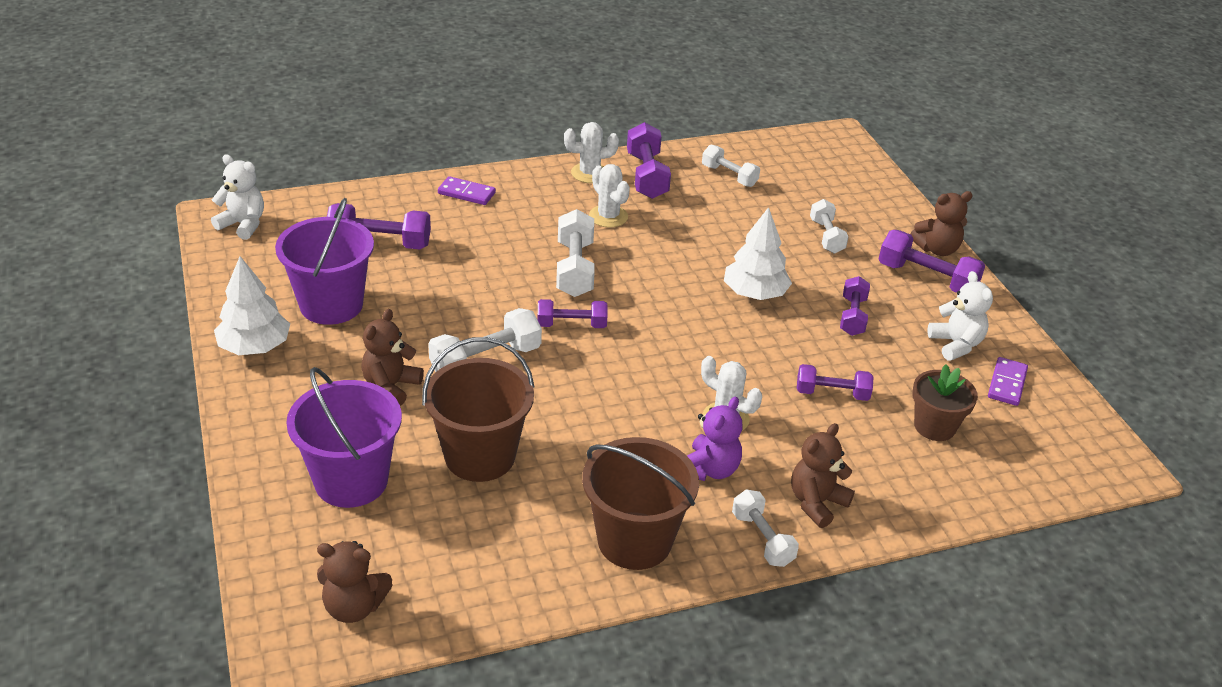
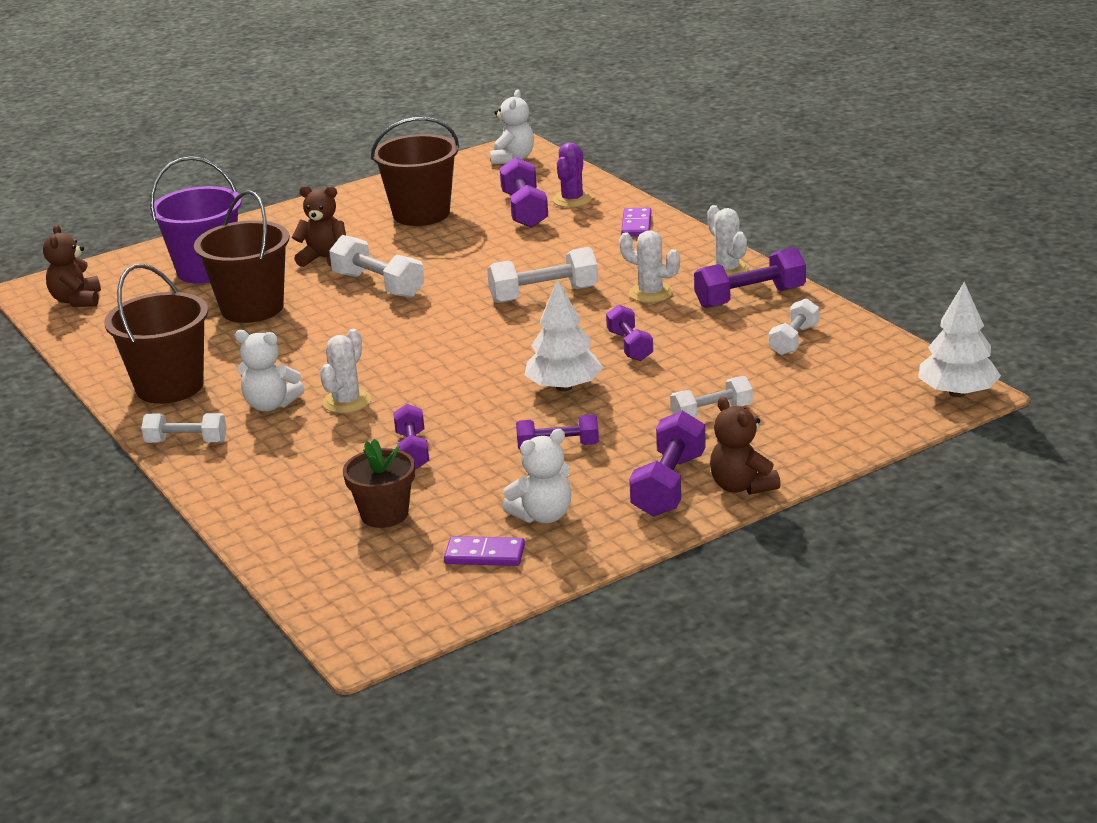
camera: 80 degrees right, 10 degrees down
(255, 347) = (350, 202): white tree -> white tree (957, 393)
(331, 305) = (421, 214): purple bucket -> brown bucket
(380, 213) = (572, 200): none -> purple cactus
(571, 325) = (452, 310): purple dumbbell -> purple dumbbell (630, 346)
(608, 216) = (651, 293): white cactus -> white cactus turned 75 degrees clockwise
(709, 469) = (270, 405): purple teddy bear -> white teddy bear
(762, 539) = (186, 442): white dumbbell -> white dumbbell turned 45 degrees clockwise
(816, 503) = (242, 462): brown teddy bear -> none

